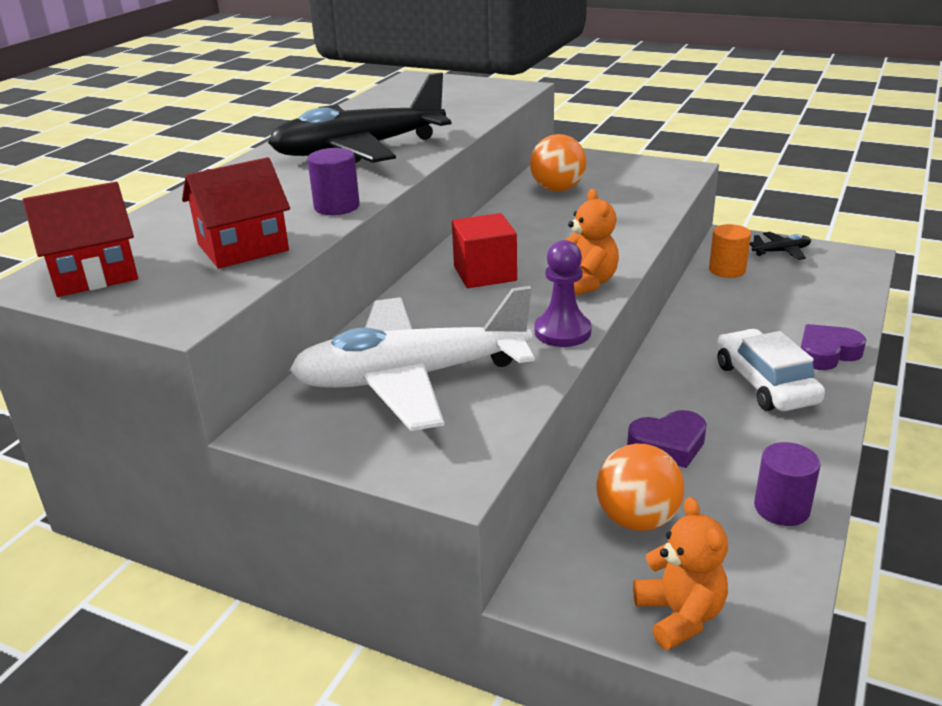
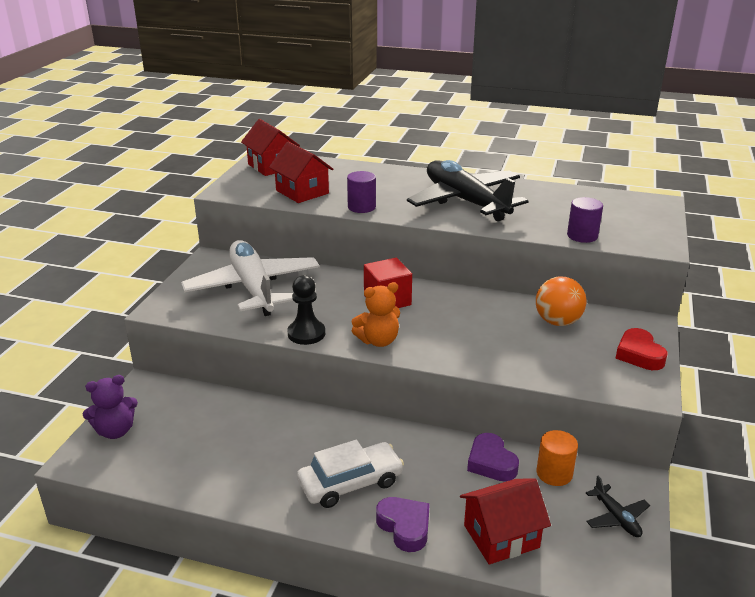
camera: 80 degrees right, 0 degrees up
(562, 332) = (306, 333): purple pawn -> black pawn
(623, 165) = (639, 354): none -> red heart
(637, 519) = (195, 416): orange ball -> none
(668, 445) = (269, 430): purple heart -> purple heart (491, 462)
(680, 616) = (115, 431): orange teddy bear -> purple teddy bear
(781, 508) = (198, 478): purple cylinder -> purple cylinder (582, 236)
(823, 304) = (501, 536): none -> red house

